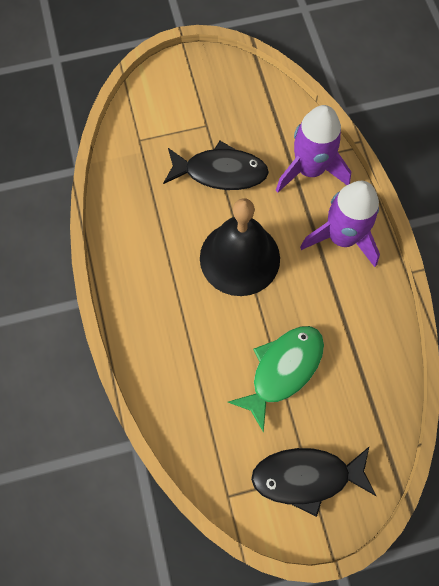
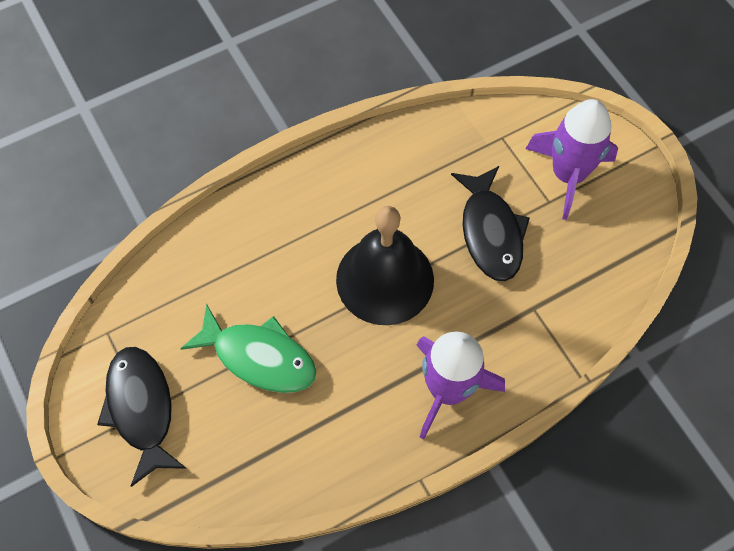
camera: 75 degrees right, 5 degrees down
(309, 169) = (531, 332): purple rocket -> purple rocket (568, 175)

